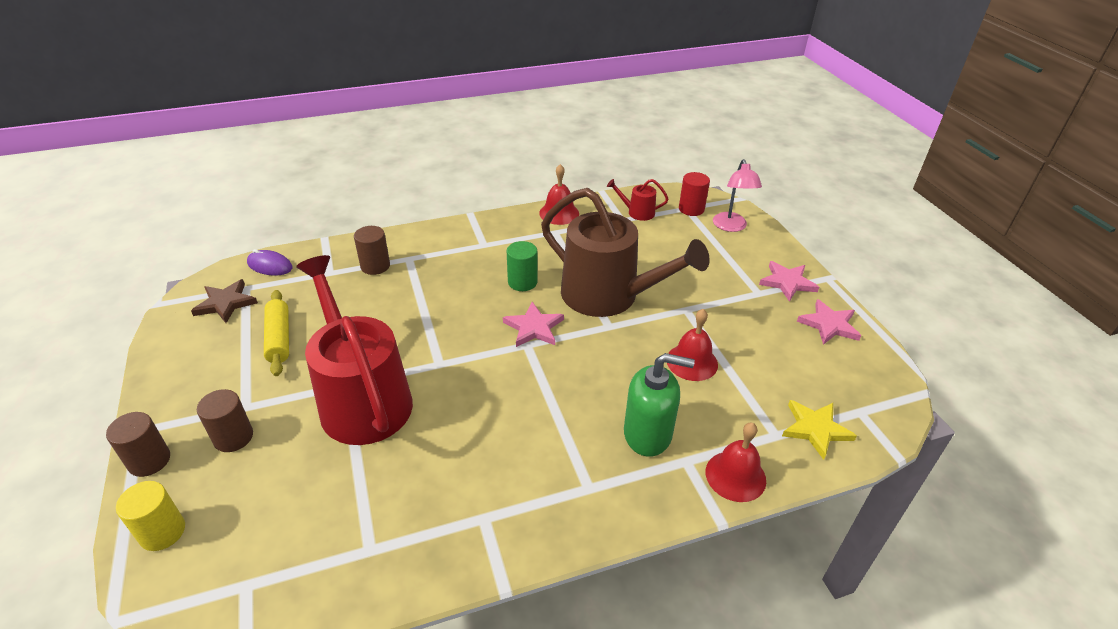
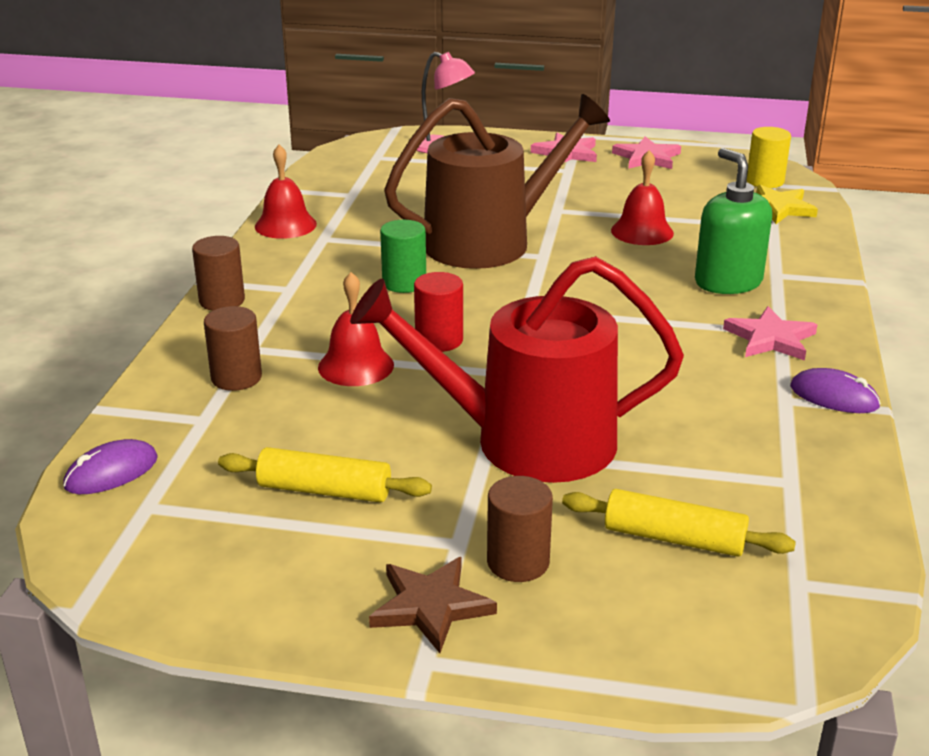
camera: 60 degrees left, 10 degrees down
(149, 461) = (507, 652): brown cylinder -> brown cylinder (222, 301)
(162, 532) = (666, 649): yellow cylinder -> yellow cylinder (765, 181)
(225, 303) = (168, 532): brown star -> brown star (431, 606)
(278, 502) = (674, 538): none -> yellow rolling pin
(505, 548) = (834, 396): none -> purple mouse
(534, 328) = (501, 298): pink star -> pink star (770, 338)
(637, 212) = (349, 182): red watering can -> none
(648, 434) = (727, 282): green soap dispenser -> green soap dispenser turned 60 degrees counterclockwise
(691, 209) = (382, 155): red cylinder -> red cylinder (439, 340)
(735, 476) = (810, 258): red bell -> red bell (356, 366)

